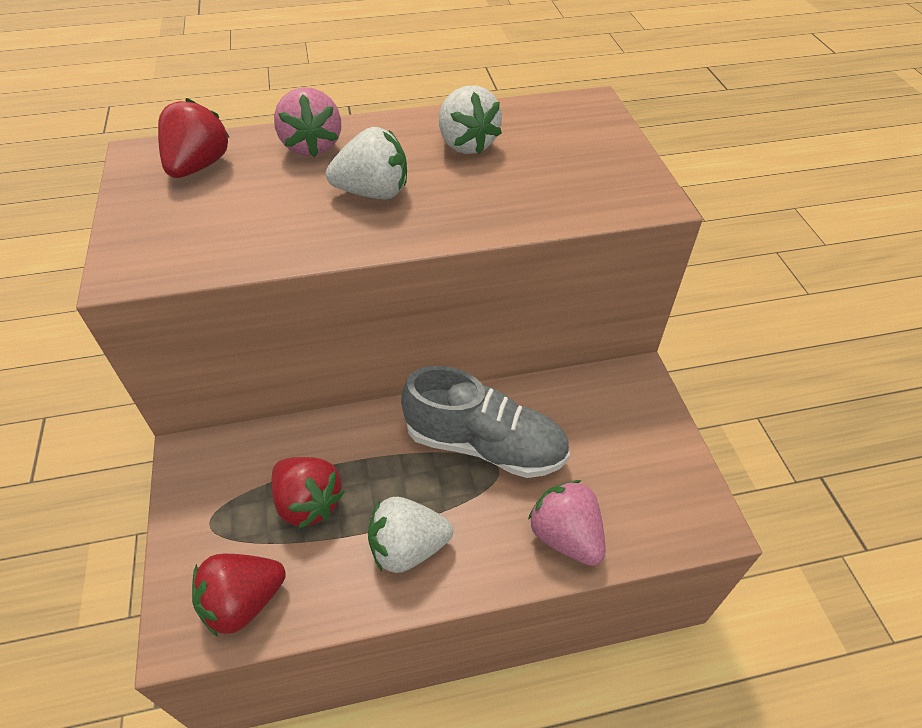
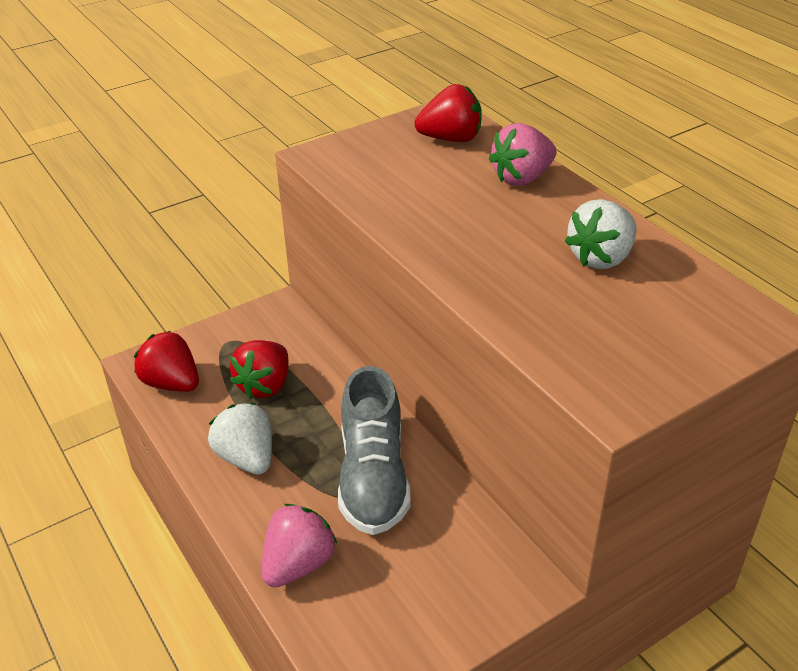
camera: 70 degrees right, 10 degrees down
(373, 192) = (483, 228): white strawberry -> none

